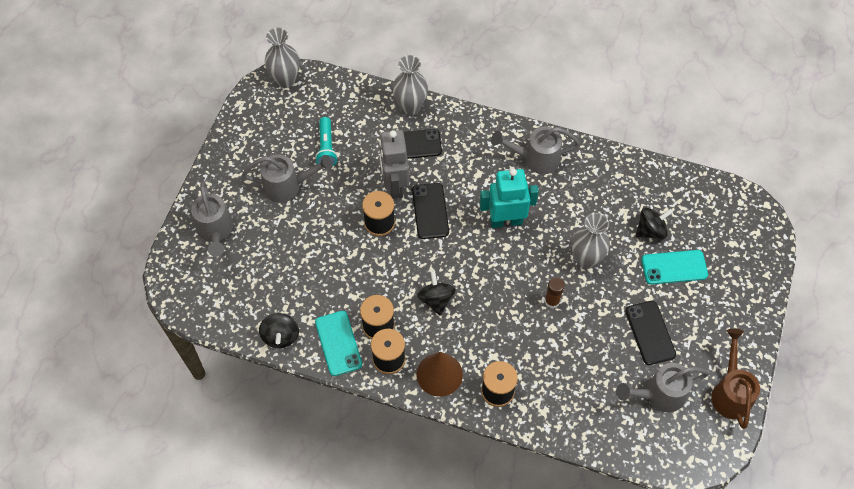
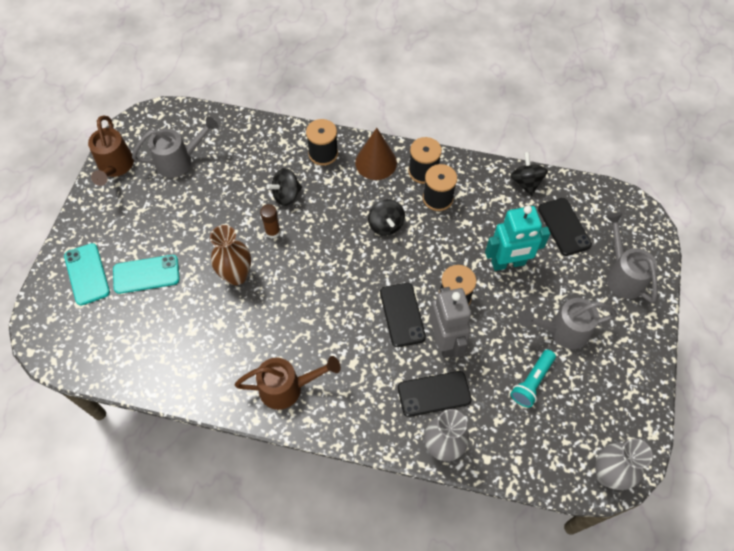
camera: 175 degrees right, 0 degrees up
(326, 147) = (532, 382): turquoise flashlight -> turquoise flashlight turned 135 degrees counterclockwise
(338, 343) = (471, 180): turquoise phone -> turquoise phone (87, 274)
(506, 221) = (320, 310): turquoise robot -> turquoise robot (508, 263)
(536, 159) = (287, 388): grey watering can -> brown watering can
(586, 259) = (236, 275): grey vase -> brown vase
(650, 230) = (165, 312): black spinning top -> black spinning top (286, 195)
(650, 333) = (180, 211): black phone -> black phone (564, 227)

